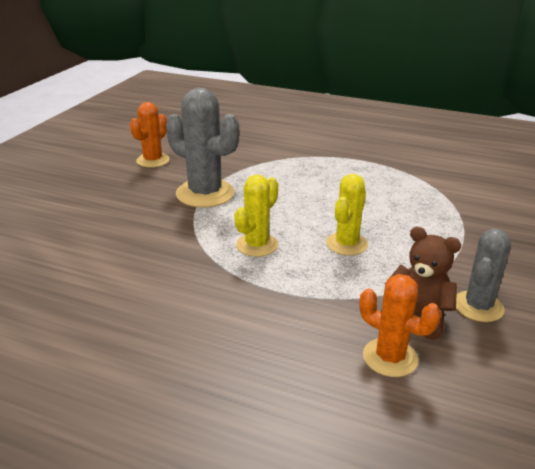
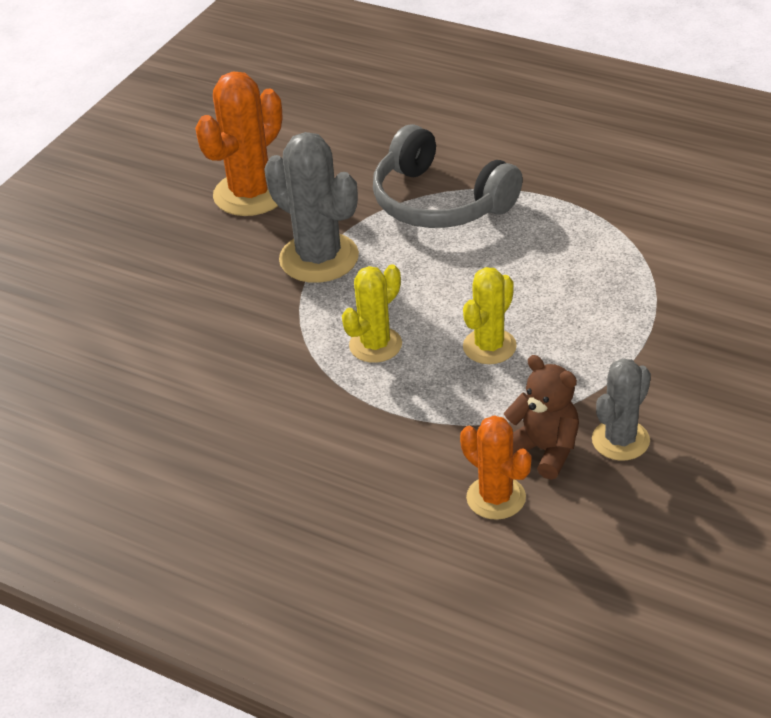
camera: 10 degrees right, 10 degrees up
(153, 160) = (251, 194): orange cactus -> orange cactus, size x1.61
(285, 163) = (439, 202): none -> grey headphones

